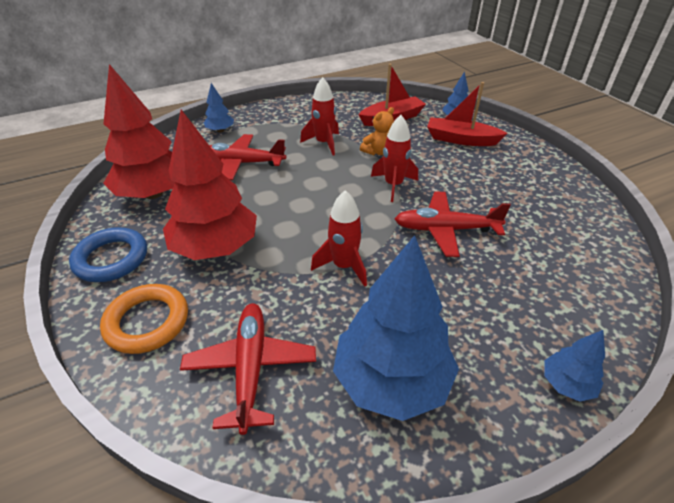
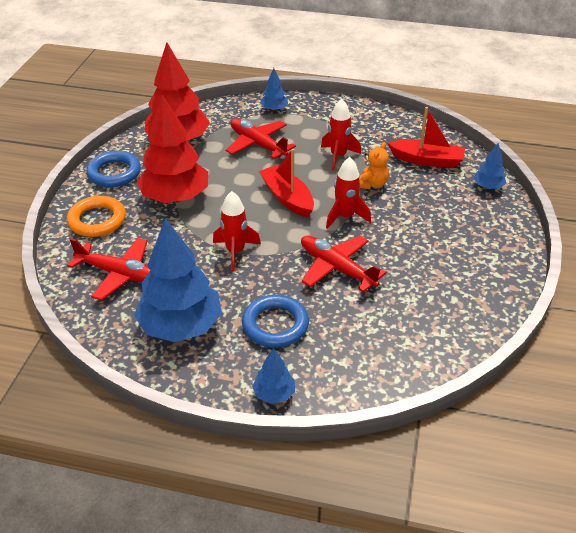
camera: 40 degrees right, 0 degrees up
(251, 368) = (120, 274): red plane -> red plane turned 75 degrees clockwise
(378, 152) = (372, 184): orange teddy bear -> orange teddy bear turned 60 degrees counterclockwise
(461, 139) = (461, 208): red boat -> red boat (287, 198)
(471, 313) = (275, 325): none -> blue ring

